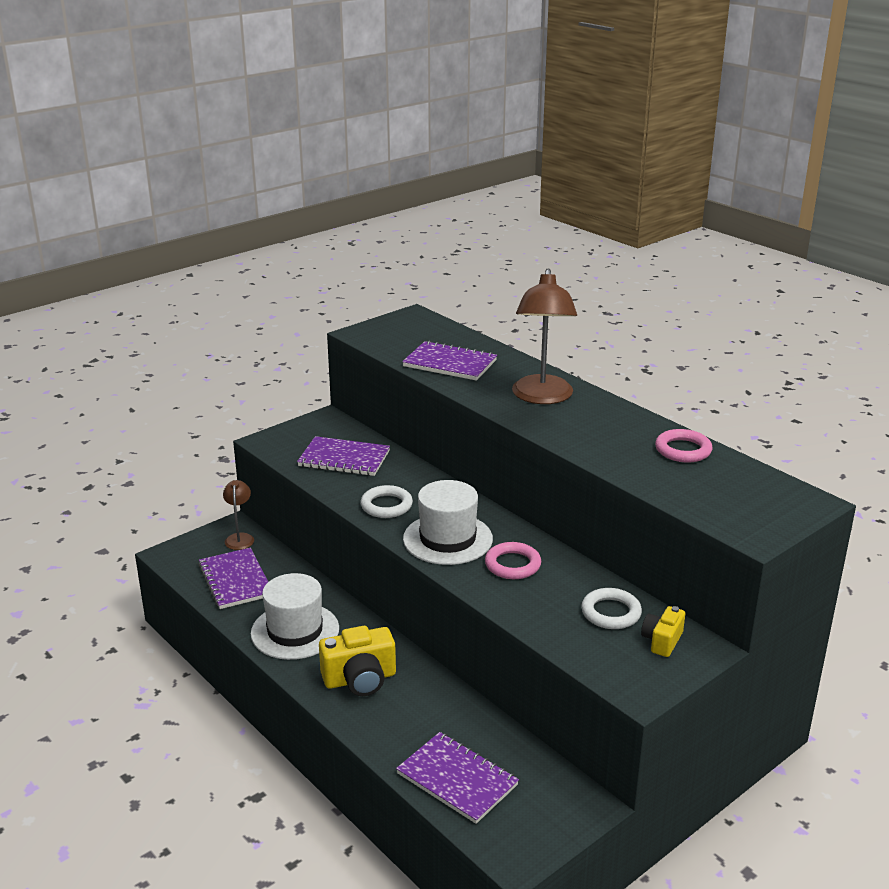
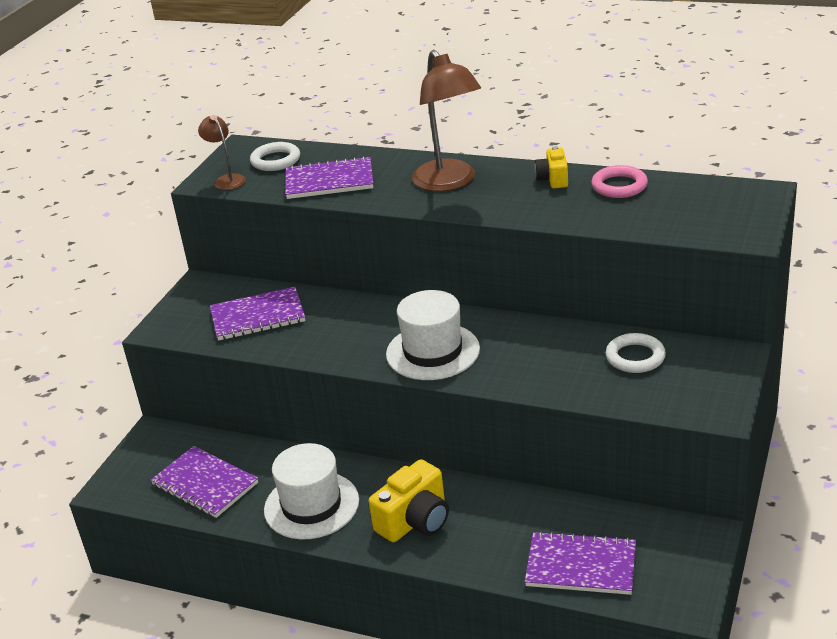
camera: 25 degrees left, 5 degrees up
(240, 538) = (169, 442): brown lamp -> brown lamp (227, 180)
(386, 505) = (344, 344): white ring -> white ring (275, 160)
(512, 565) = (513, 351): pink ring -> none
(662, 641) = (698, 363): yellow camera -> yellow camera (553, 179)

